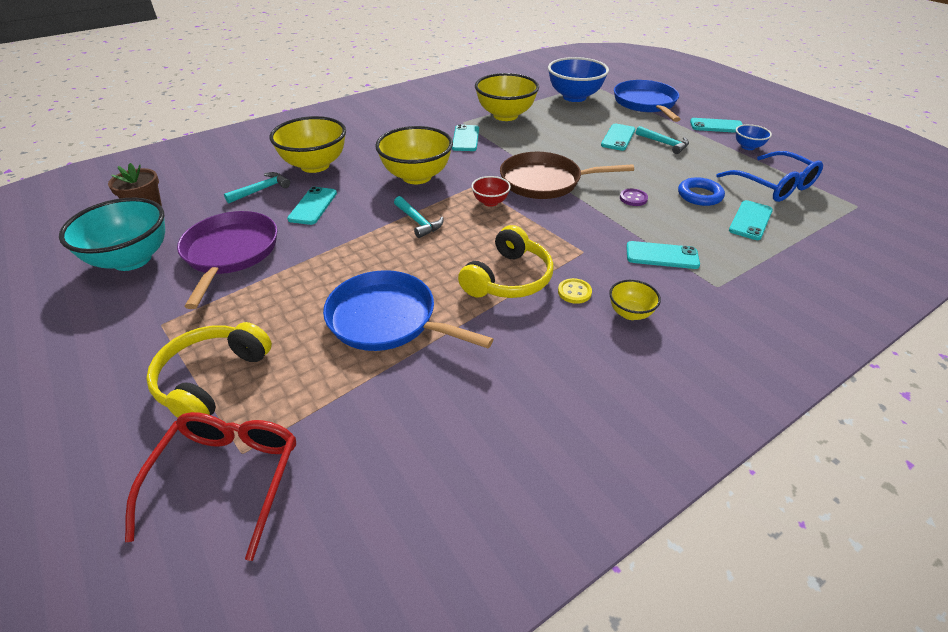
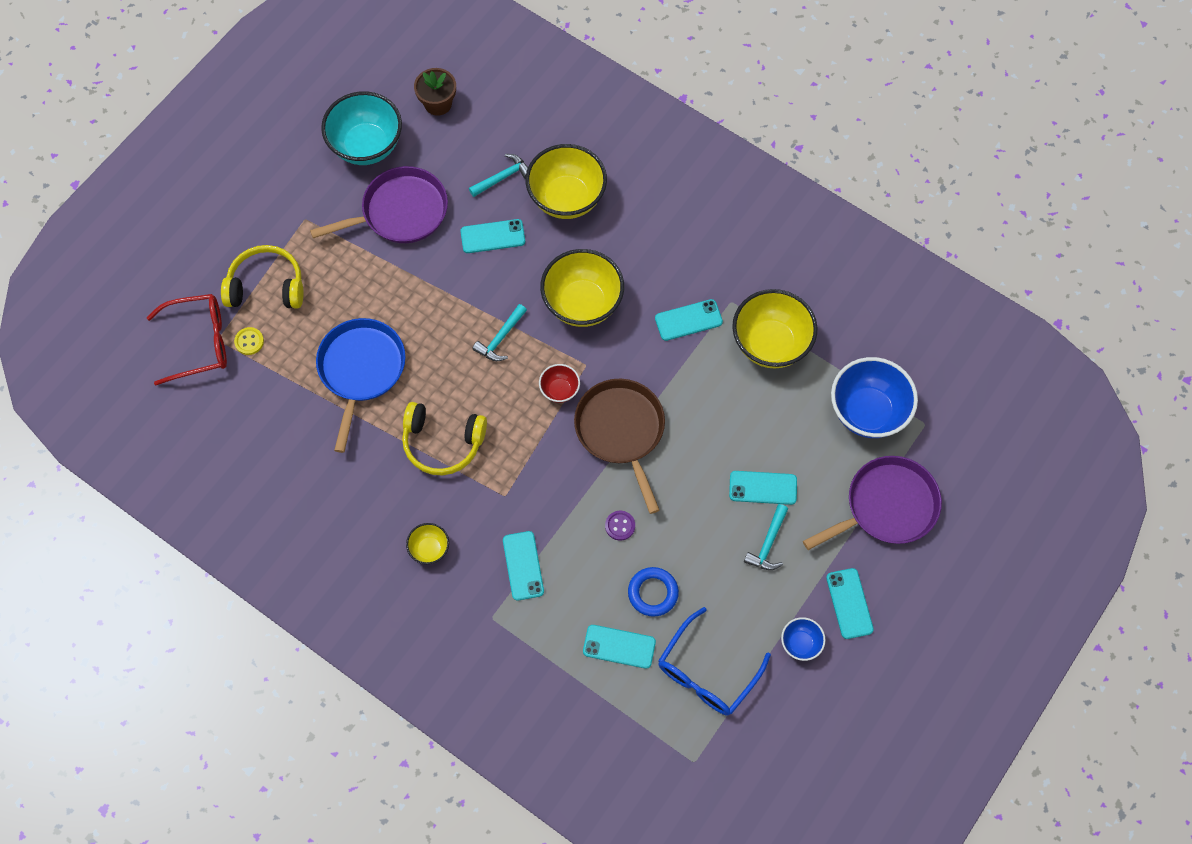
camera: 70 degrees right, 25 degrees up
(261, 190) = (503, 177): turquoise hammer -> turquoise hammer turned 60 degrees counterclockwise
(574, 292) = (442, 500): yellow button -> yellow button (249, 341)
(645, 103) = (887, 506): blue pan -> purple pan

